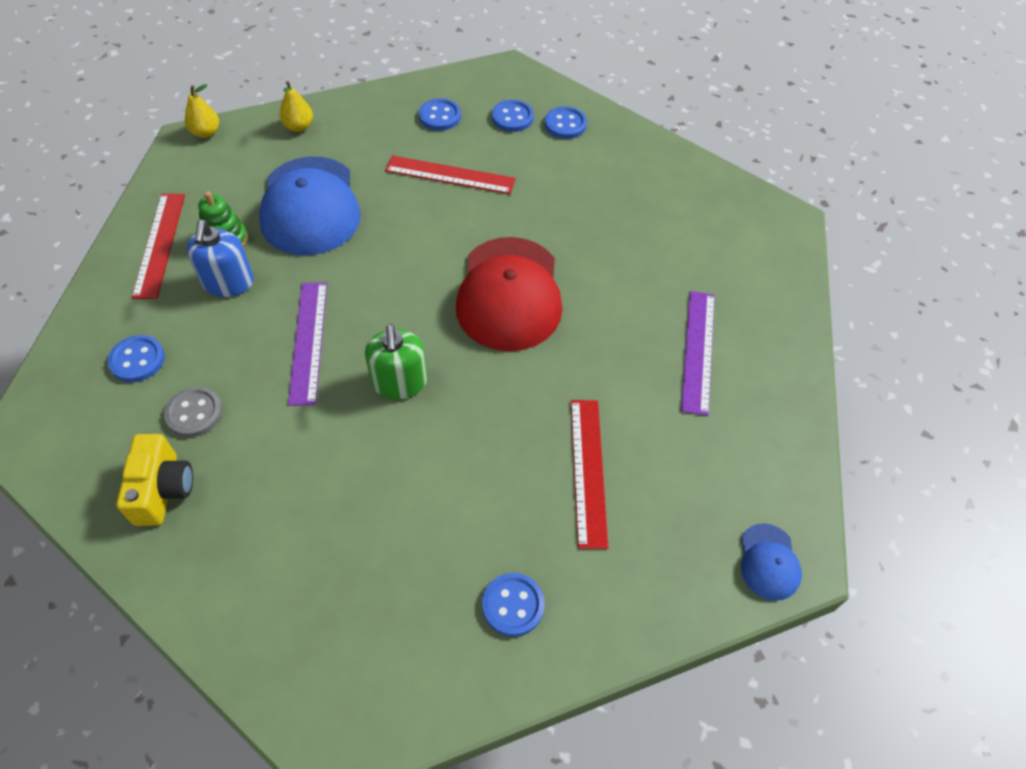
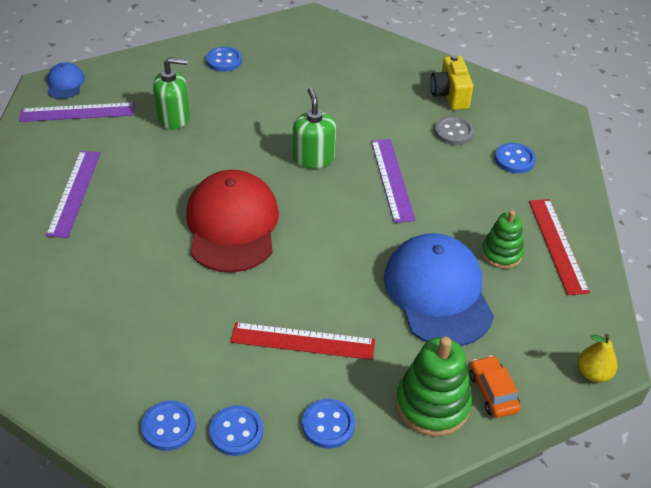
camera: 175 degrees right, 10 degrees down
(228, 282) = (478, 217): blue soap dispenser -> none
(299, 126) = (493, 392): yellow pear -> orange car
(352, 122) = (432, 404): none -> green stacking toy
(588, 471) = (174, 118): red ruler -> green soap dispenser
(731, 492) = (77, 112): none -> purple ruler

